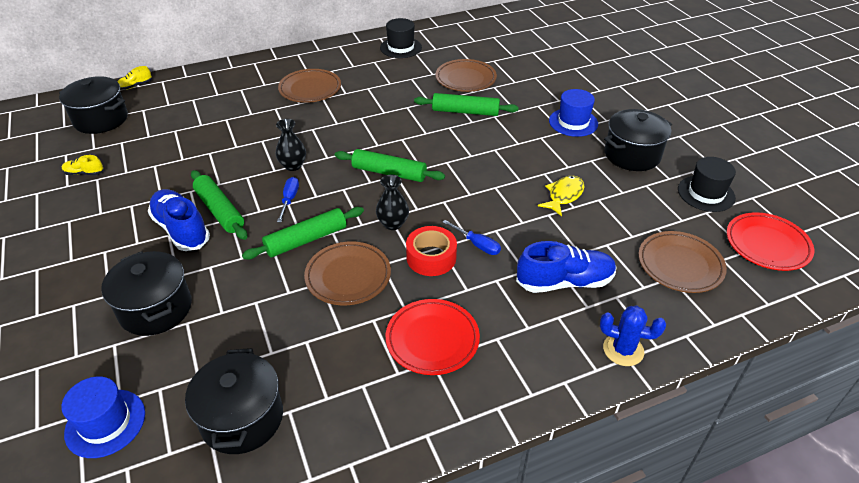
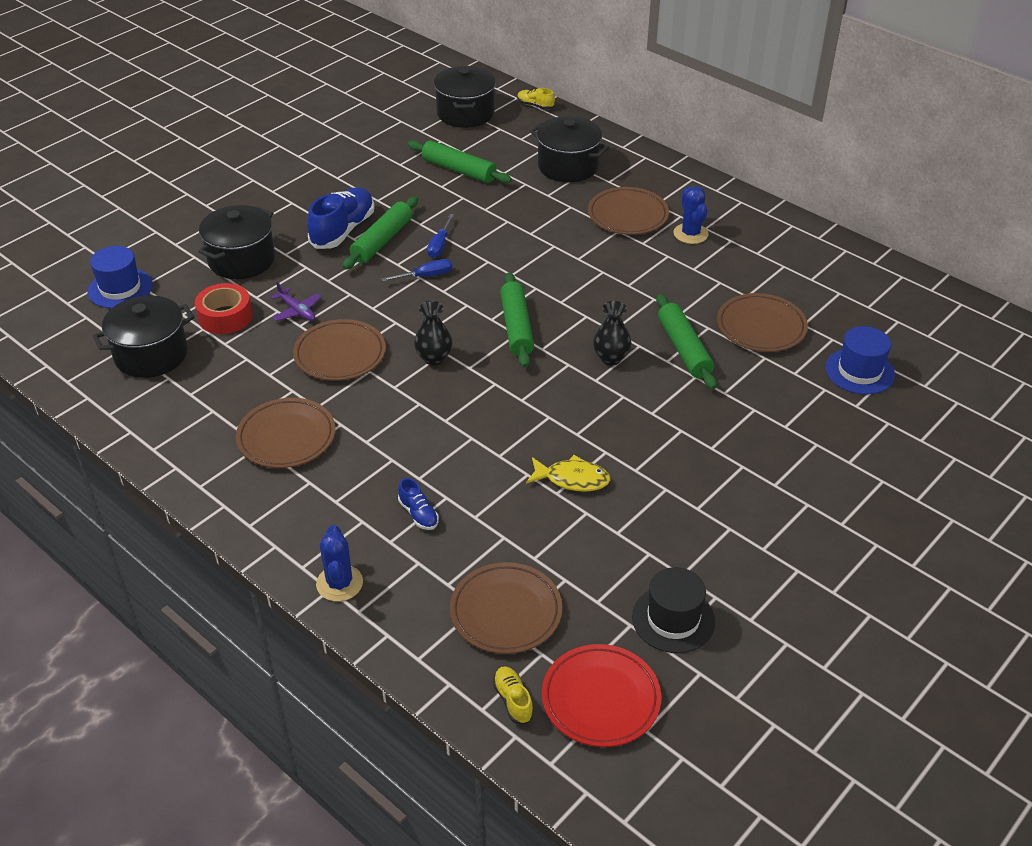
camera: 65 degrees right, 0 degrees up
(84, 173) = (382, 143): yellow shoe -> yellow shoe (513, 700)
(267, 288) = (297, 311): none -> purple plane
(293, 166) = (480, 257): black vase -> black vase (611, 358)
(306, 240) = (374, 309): green rolling pin -> green rolling pin (459, 170)
(354, 73) = (690, 234): none -> blue cactus
(400, 47) = (784, 250): black hat -> none
(431, 257) = (398, 402): red tape -> red tape (225, 317)
(432, 339) = (286, 437): red plate -> brown plate
(477, 244) = (439, 430): blue screwdriver -> blue screwdriver (439, 245)
(564, 282) = (418, 514): blue shoe -> blue shoe, size x0.49
(573, 122) = (741, 452): blue hat -> blue hat (859, 371)
(632, 155) = (708, 527): black pot -> black pot (568, 166)

